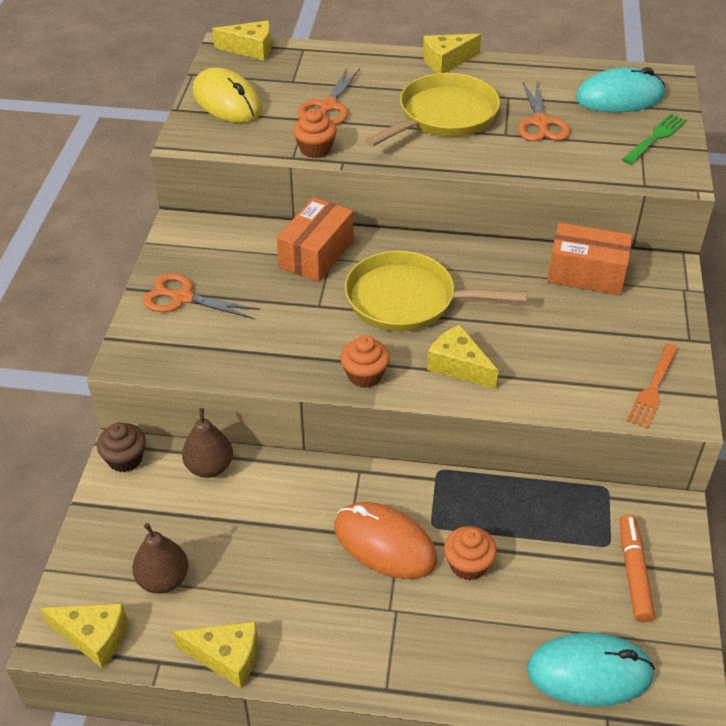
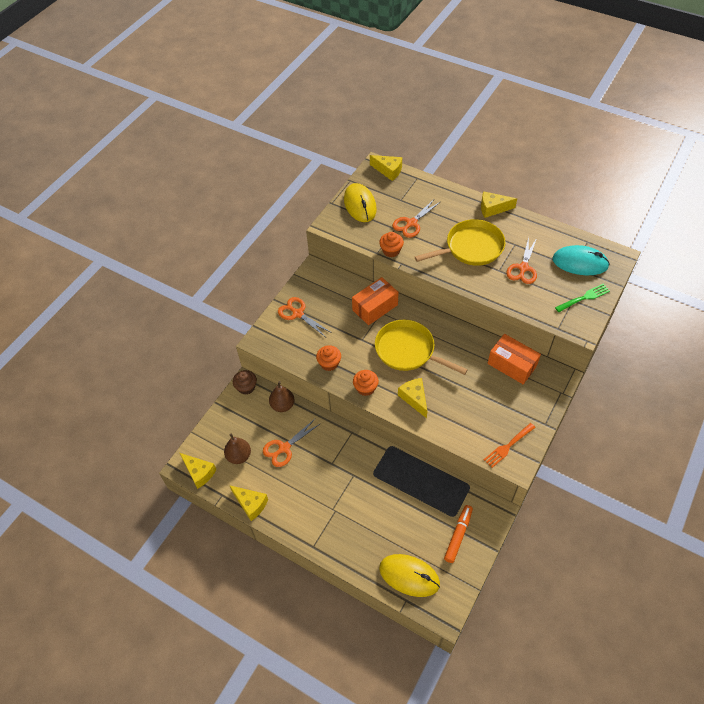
camera: 25 degrees right, 10 degrees up
(247, 536) = (284, 448): none -> orange scissors
(385, 543) = (346, 475): orange mouse -> none
(468, 564) = (380, 500): orange cupcake -> orange cupcake (329, 363)
(589, 672) = (409, 576): turquoise mouse -> yellow mouse

